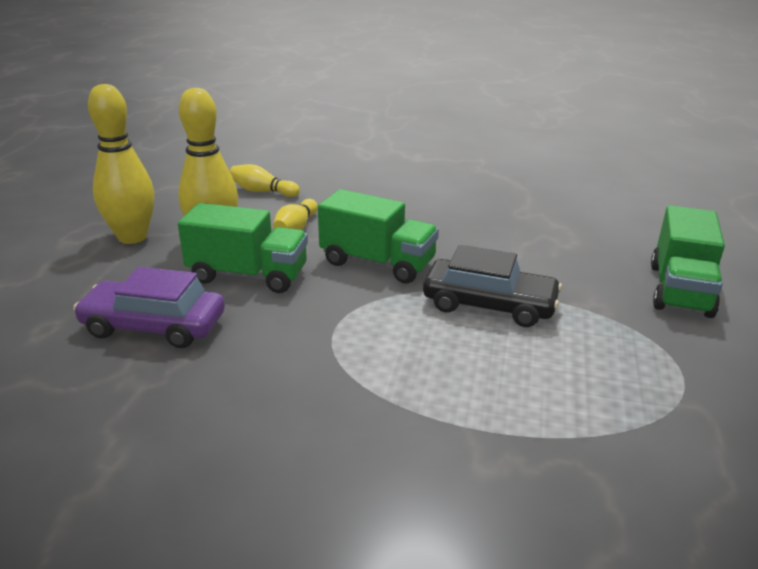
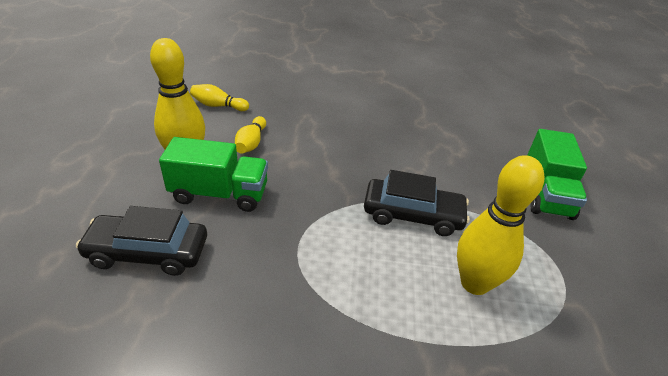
camera: 10 degrees left, 10 degrees up
(132, 237) = (116, 157): yellow bowling pin -> yellow bowling pin (474, 283)
(154, 326) = (148, 252): purple car -> black car
(377, 263) = (321, 176): green truck -> none

